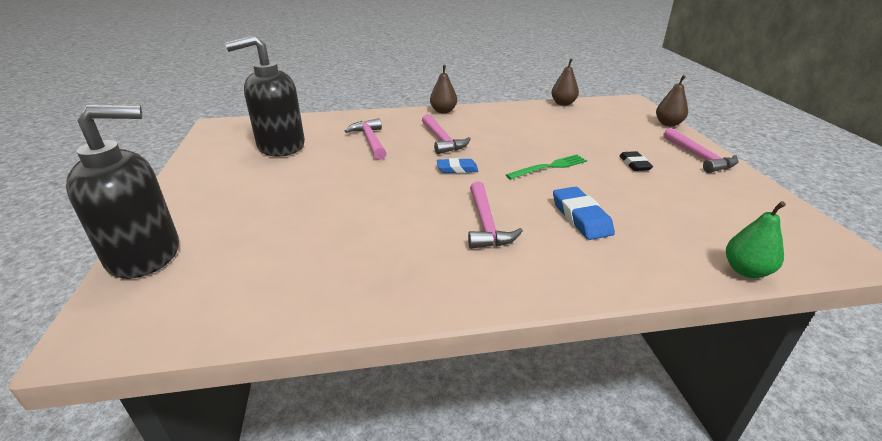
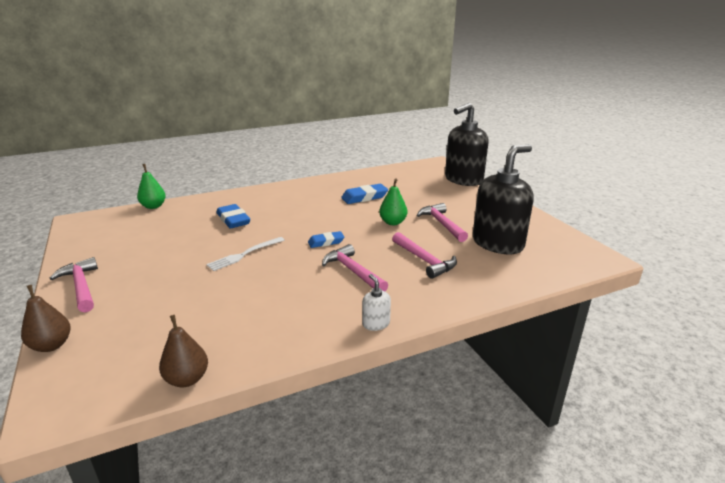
camera: 165 degrees right, 5 degrees down
(362, 183) = (393, 222): none -> green pear
(364, 235) = (364, 197): none -> blue eraser
(443, 111) = (376, 323): brown pear -> white soap dispenser
(486, 224) = (296, 210): pink hammer -> pink hammer (442, 224)
(549, 167) = (244, 254): green fork -> white fork
(634, 164) = (160, 268): black eraser -> none

